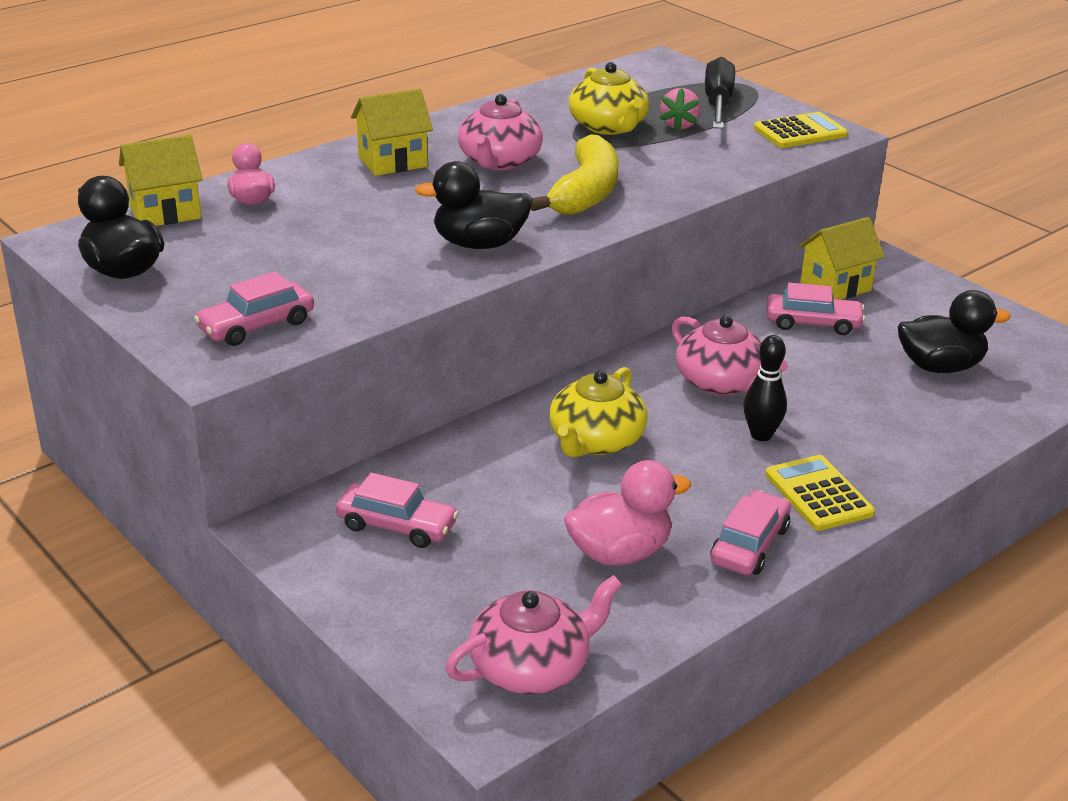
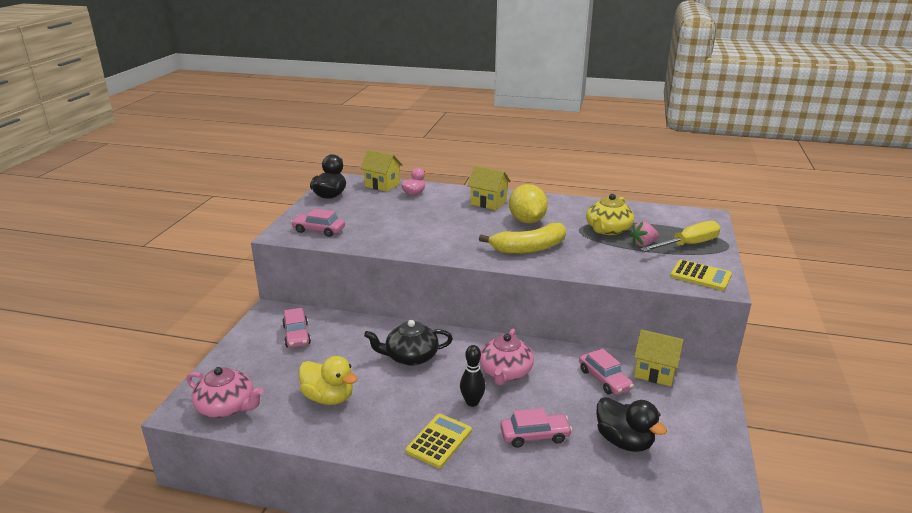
camera: 55 degrees right, 5 degrees down
(479, 244) = (443, 244): black duck -> none
(499, 161) = (527, 221): pink teapot -> yellow lemon
(595, 441) = (410, 356): yellow teapot -> black teapot
(619, 553) = (328, 398): pink duck -> yellow duck
(717, 104) = (688, 245): black screwdriver -> yellow screwdriver
(749, 545) = (371, 434): pink car -> pink car (535, 435)

